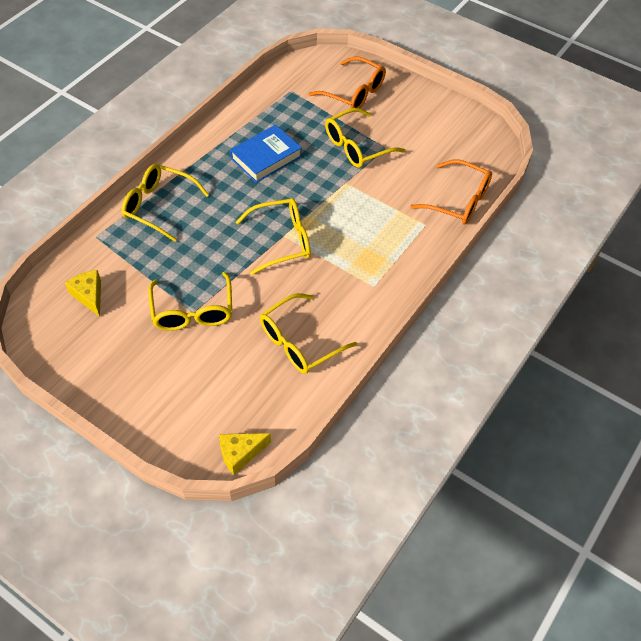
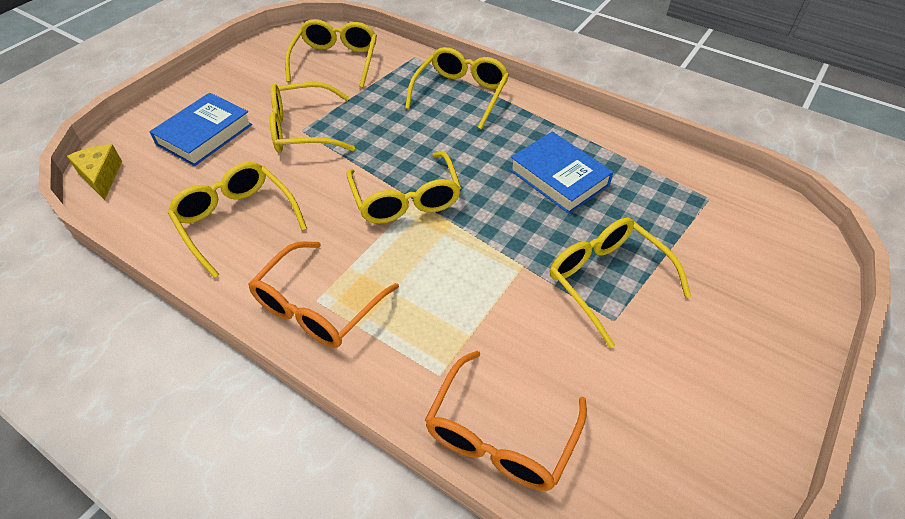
camera: 90 degrees right, 5 degrees down
(89, 295) = (336, 61): yellow cheese -> yellow glasses
(190, 384) = (205, 134): none -> blue book
(354, 93) = (738, 277): orange glasses -> orange glasses (317, 307)

